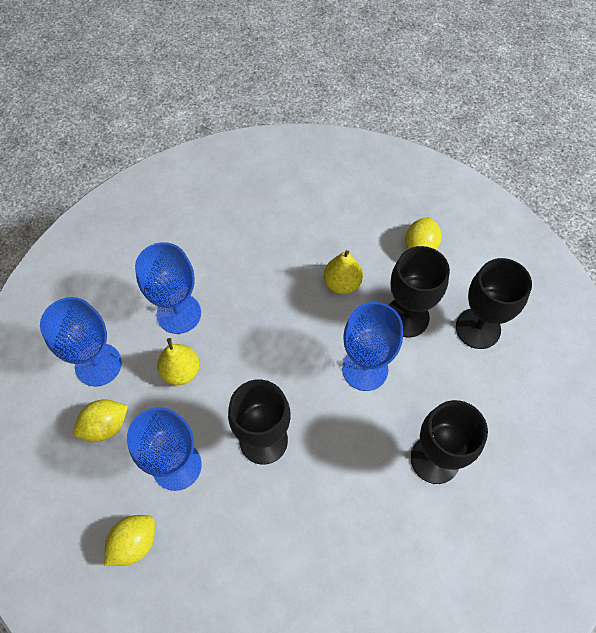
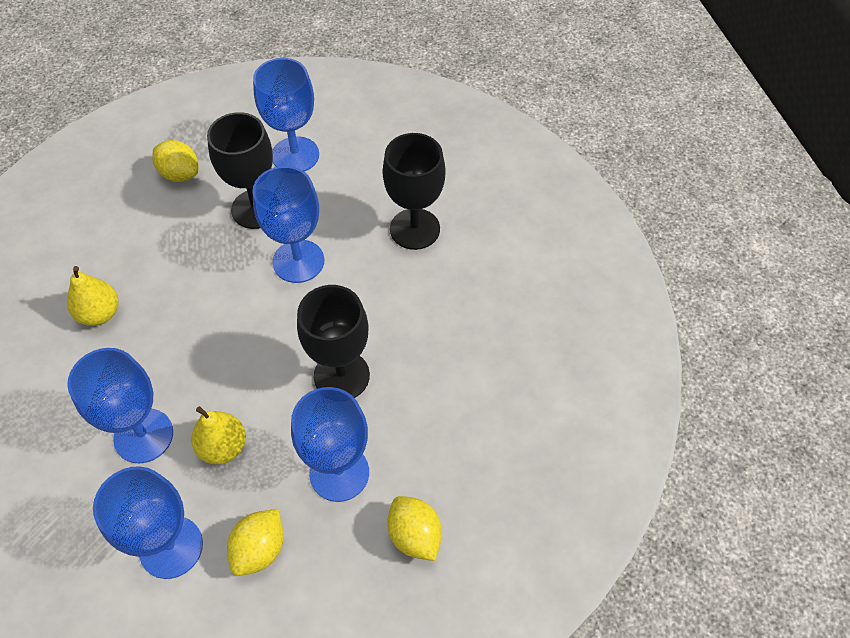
camera: 75 degrees left, 5 degrees down
(105, 426) = (260, 549): yellow lemon -> yellow lemon turned 45 degrees clockwise
(342, 283) = (188, 256): yellow pear -> yellow pear (100, 313)
(478, 328) = (295, 155): black goblet -> blue goblet

